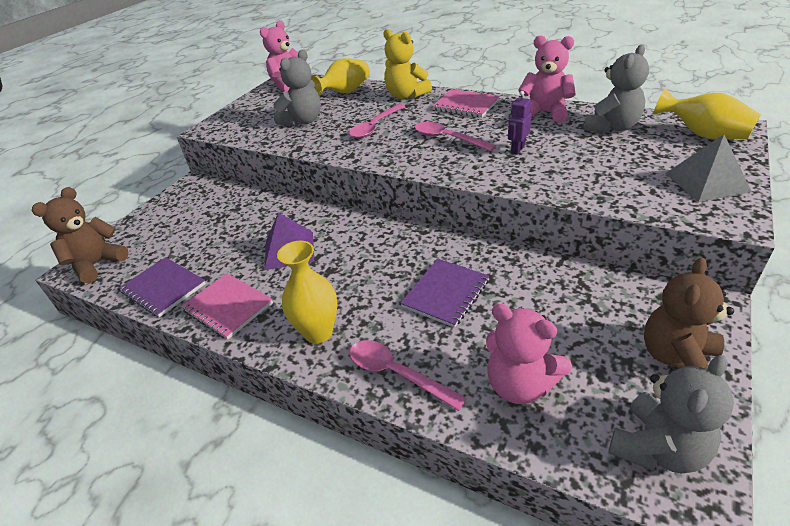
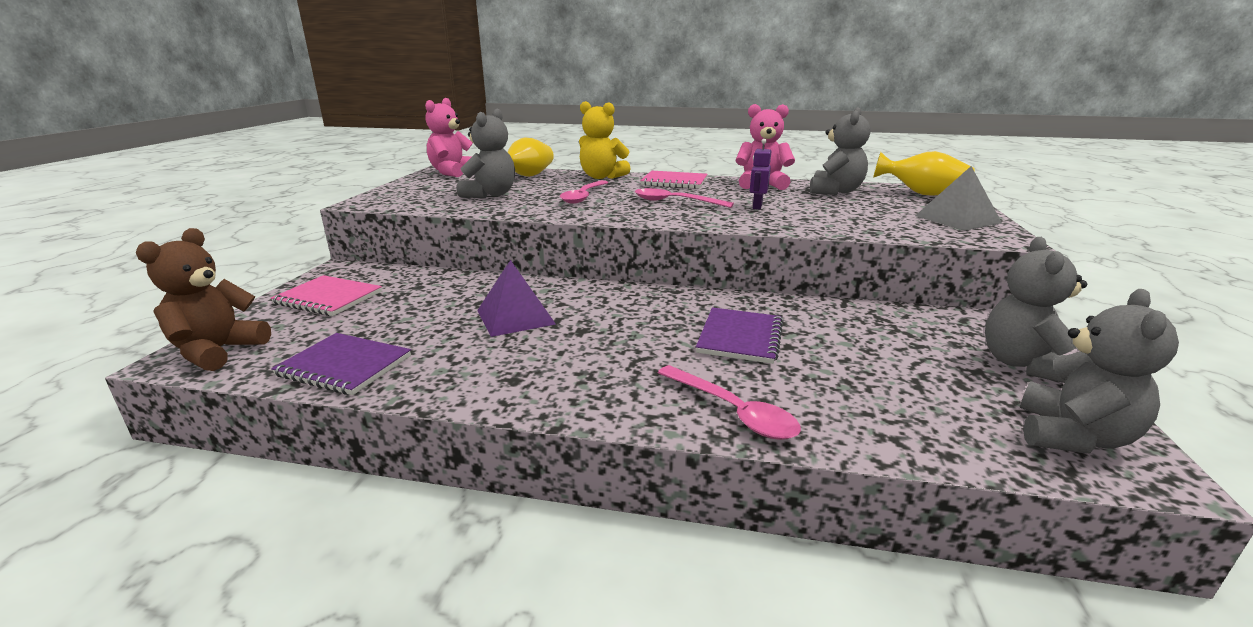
camera: 20 degrees left, 15 degrees down
(228, 307) = (457, 375): pink notebook -> pink notebook (328, 298)
(318, 332) = (603, 386): yellow vase -> none
(396, 373) = (733, 412): pink spoon -> pink spoon turned 150 degrees counterclockwise
(520, 384) = (886, 403): pink teddy bear -> none
(677, 359) = (1023, 364): brown teddy bear -> grey teddy bear

